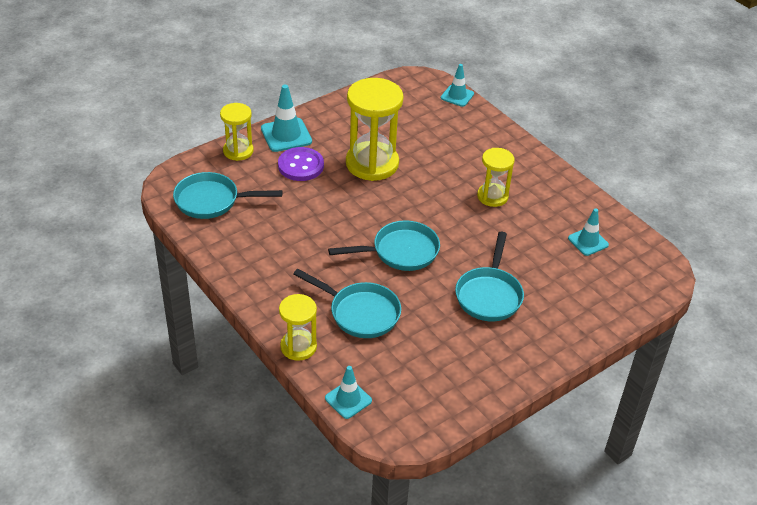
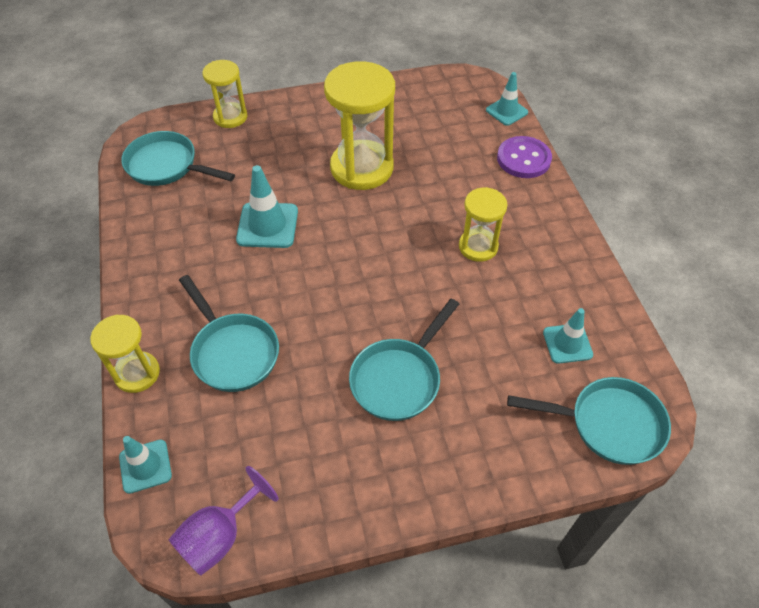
camera: 25 degrees right, 10 degrees up
(286, 135) = (290, 111): turquoise traffic cone -> turquoise traffic cone (267, 225)
(301, 166) = (283, 150): purple button -> purple button (523, 159)
(400, 252) = (327, 286): turquoise pan -> turquoise pan (608, 424)
(429, 421) = (219, 536): none -> purple goblet

